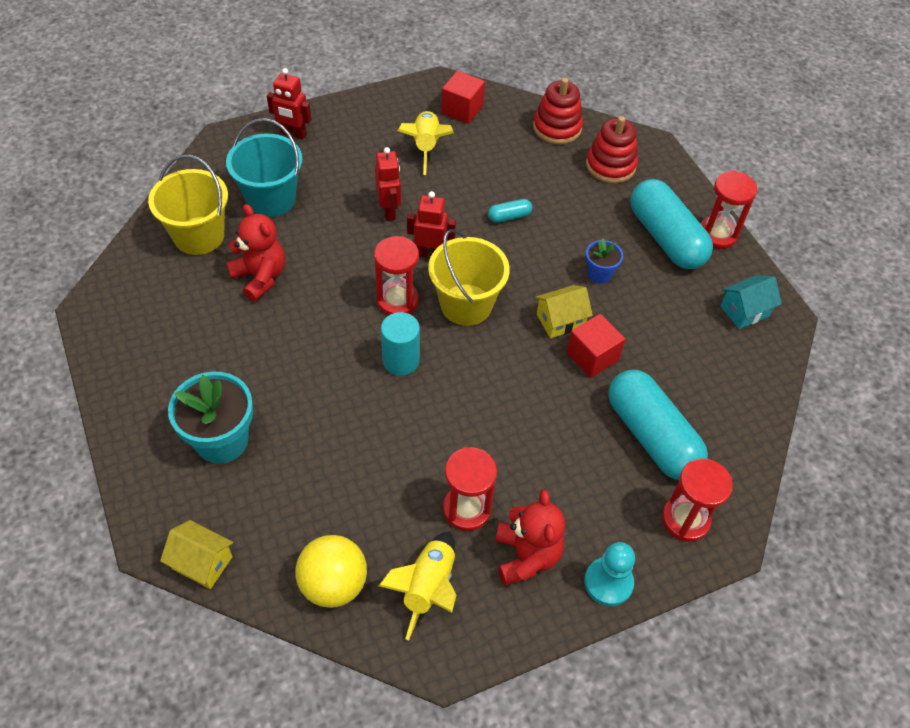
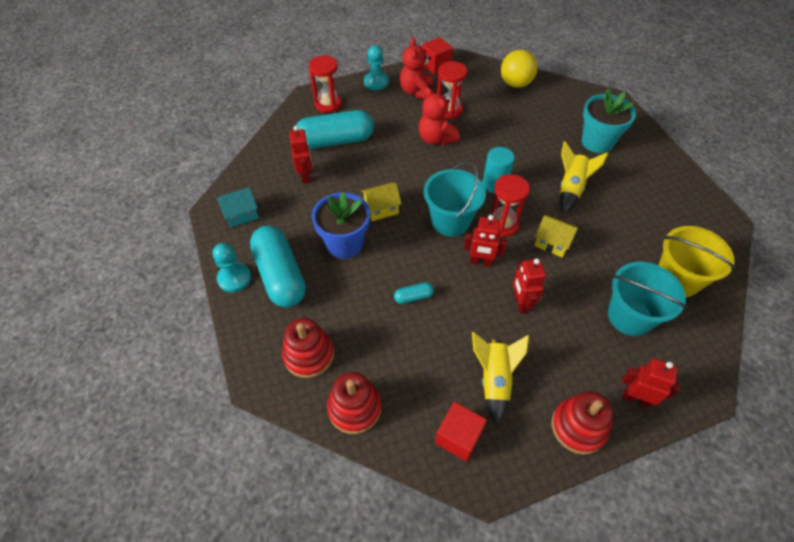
camera: 175 degrees left, 0 degrees up
(202, 562) = (585, 92): yellow house -> yellow house (552, 243)
(260, 277) = (612, 243): red teddy bear -> red teddy bear (436, 139)
(354, 115) = (578, 427): none -> red stacking toy
(428, 587) = (467, 82): yellow rocket -> yellow rocket (571, 188)
(466, 305) = (450, 221): yellow bucket -> turquoise bucket
(592, 356) = (362, 185): red cube -> red cube (436, 65)
(599, 274) = (344, 244): blue flower pot -> blue flower pot, size x1.88
(651, 436) = (335, 141): turquoise capsule -> turquoise capsule turned 75 degrees counterclockwise
(678, 370) = (305, 176): none -> red robot
(717, 234) = (234, 278): red hourglass -> turquoise pawn

